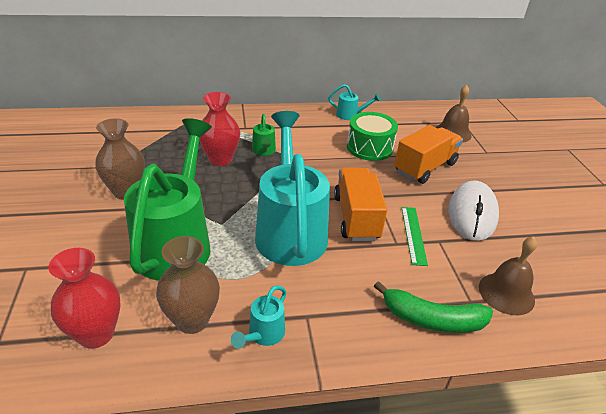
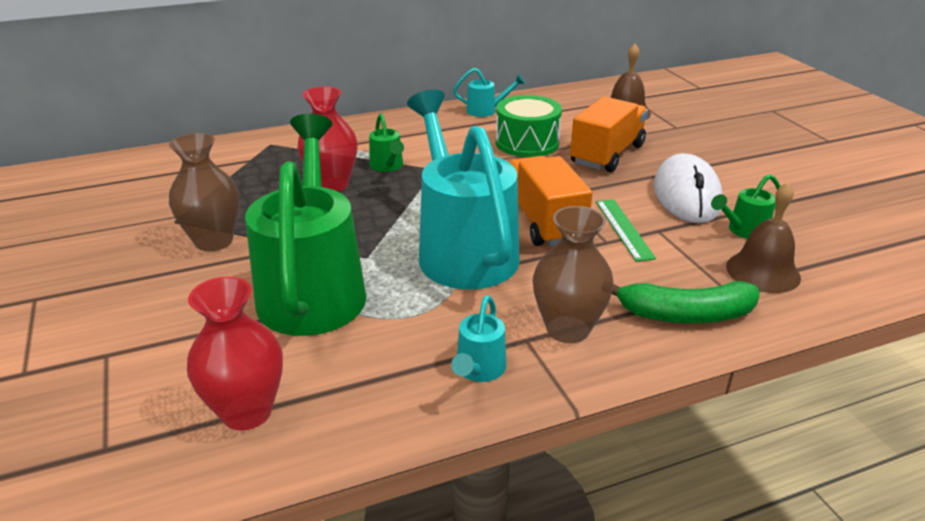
camera: 10 degrees left, 5 degrees down
(192, 320) = (375, 371): brown vase -> brown vase (568, 329)
(505, 253) = (743, 230): none -> green watering can

